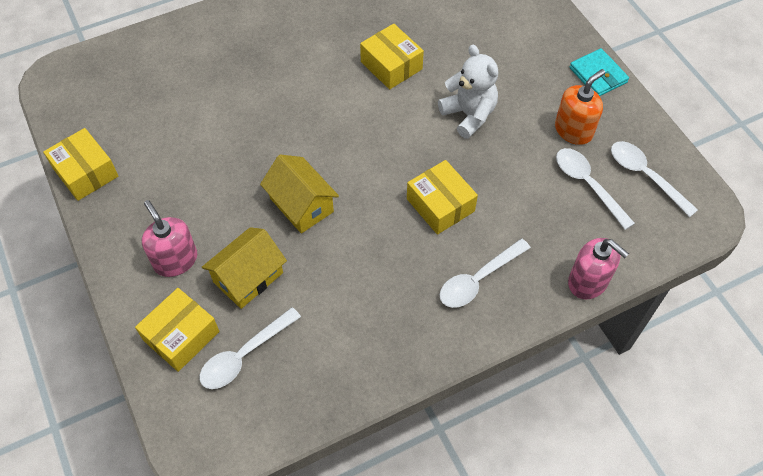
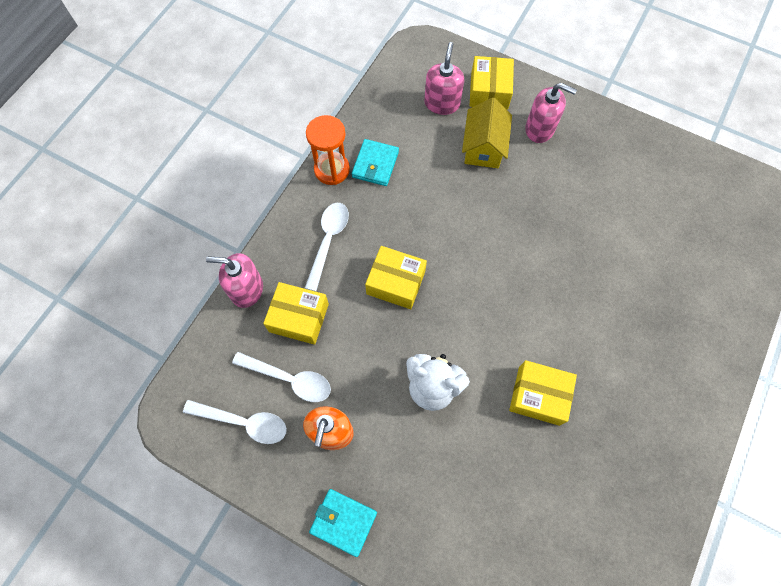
camera: 145 degrees right, 10 degrees up
(86, 172) = (662, 146): yellow box -> yellow box (299, 318)
(244, 355) = (442, 103): white spoon -> pink soap dispenser
(301, 205) = (495, 217): yellow house -> none
(373, 330) = (375, 164): none -> turquoise wallet
(424, 353) = (332, 170): none -> orange hourglass

